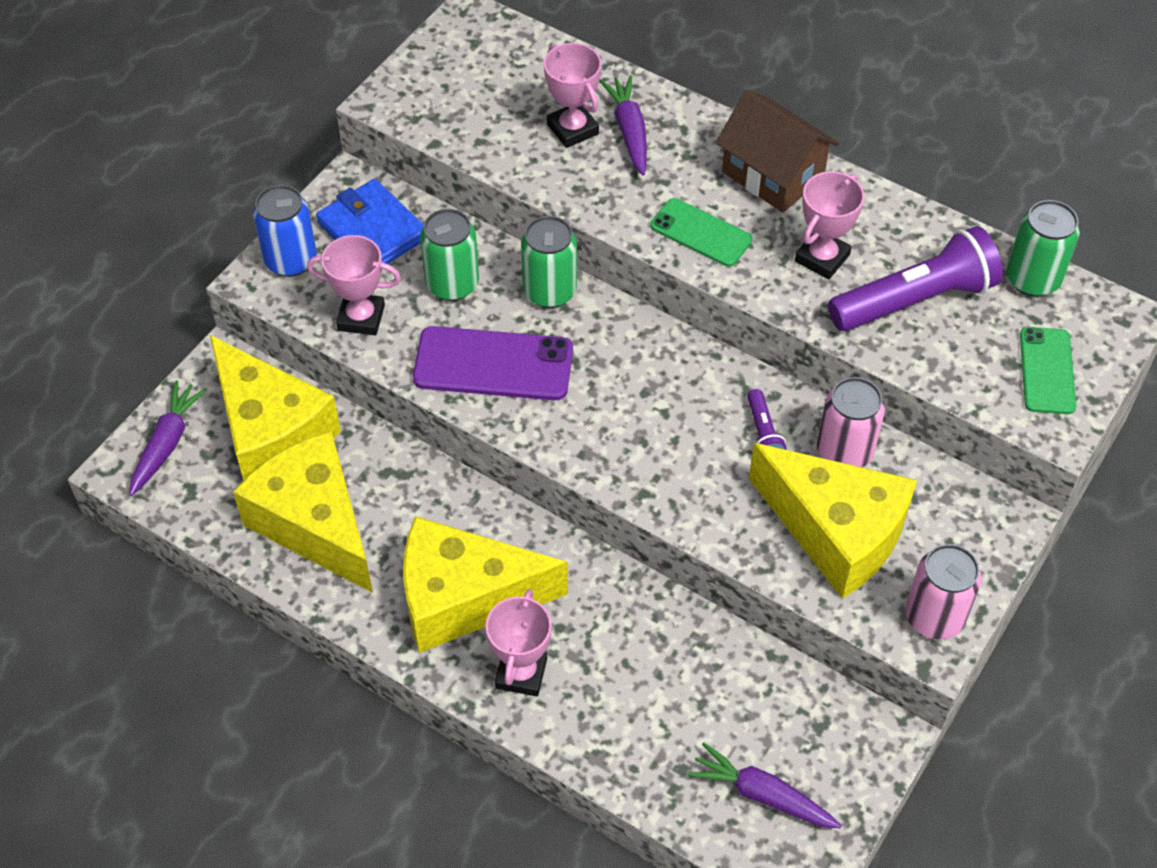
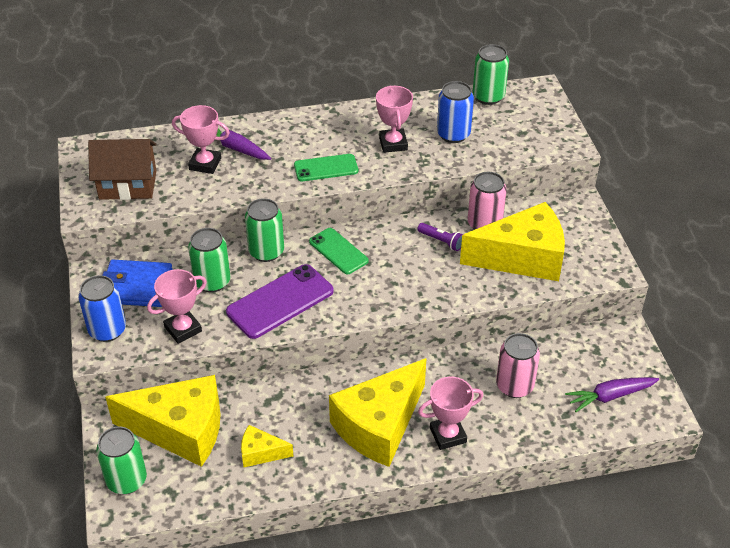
camera: 45 degrees left, 10 degrees down
(167, 443) = (126, 480): purple carrot -> green can
(315, 523) = (260, 453): yellow cheese -> yellow cheese, size x0.46
(521, 673) = (448, 435): pink trophy -> pink trophy turned 75 degrees counterclockwise
(772, 175) = (327, 125): brown house -> brown house (128, 185)
(915, 300) = (453, 134): purple flashlight -> blue can
(934, 617) = (601, 260): pink can -> pink can (514, 386)
(1047, 371) = (539, 126): green phone -> green phone (338, 251)

